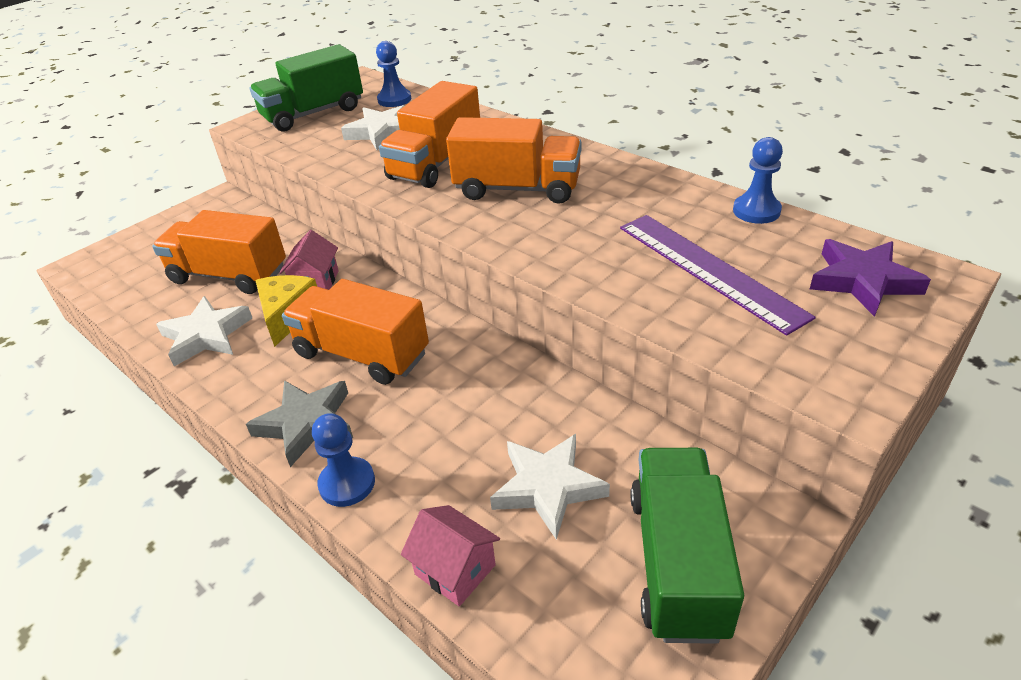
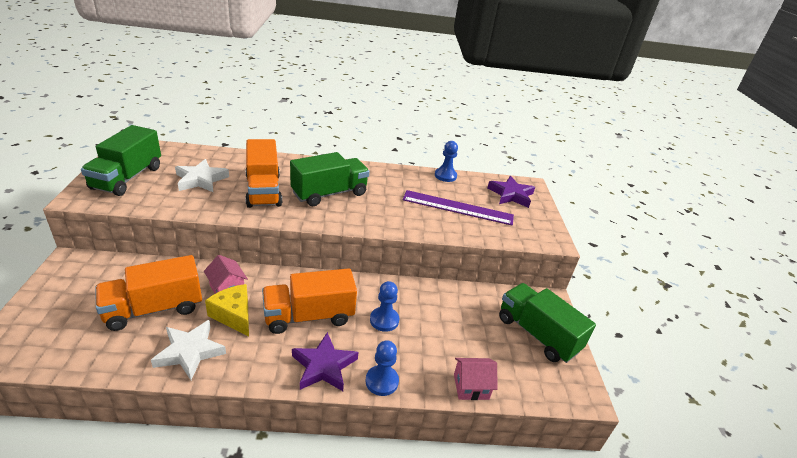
camera: 50 degrees left, 5 degrees down
(306, 424) = (324, 366): grey star -> purple star
(394, 99) = (180, 156): blue pawn -> blue pawn (384, 320)
(517, 189) = (329, 193): orange truck -> green truck
(548, 487) = (466, 332): white star -> none

